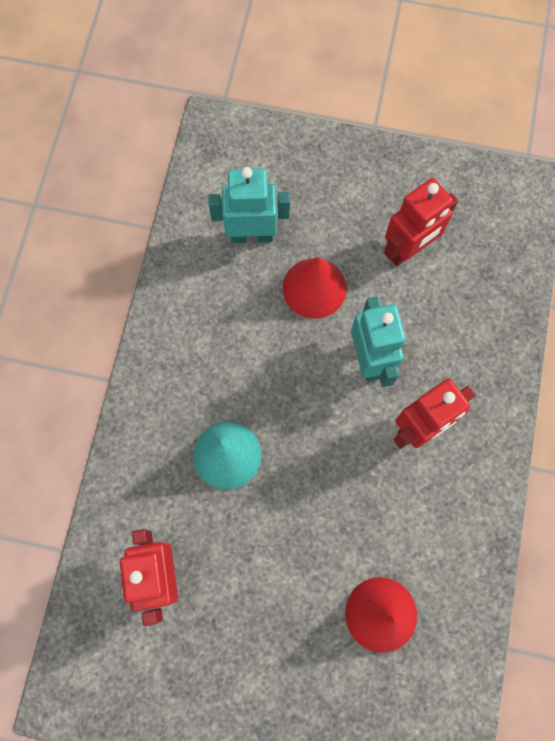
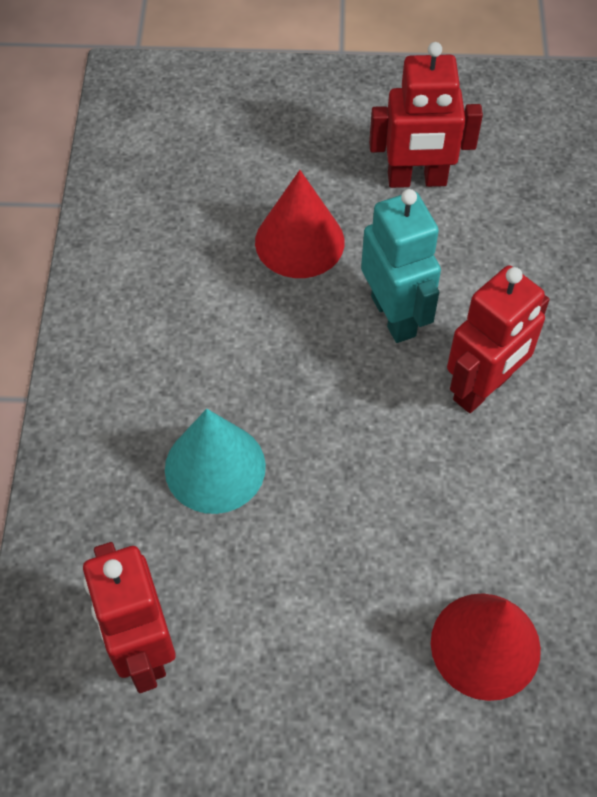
camera: 10 degrees left, 15 degrees down
(251, 235) = (201, 192): turquoise robot -> none
(408, 250) = (417, 180): red robot -> red robot turned 45 degrees clockwise

